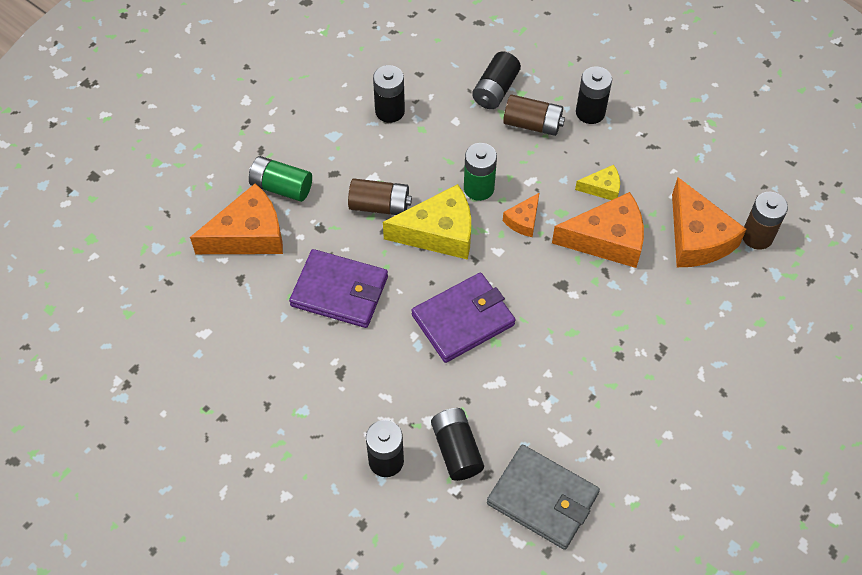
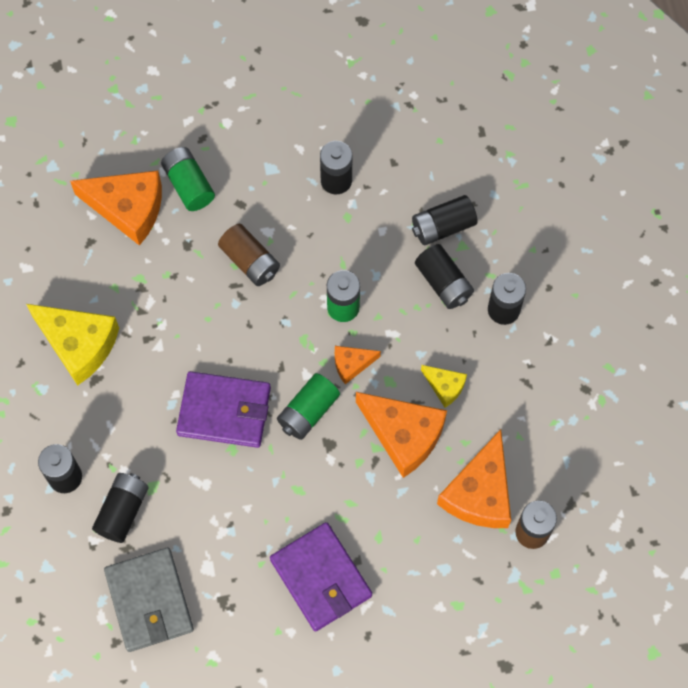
camera: 40 degrees right, 10 degrees up
(340, 291) = (153, 312): purple wallet -> purple wallet (321, 578)
(439, 233) = (274, 322): yellow cheese -> yellow cheese (78, 344)
(525, 274) = (308, 412): none -> green battery
(532, 124) = (443, 283): brown battery -> black battery

